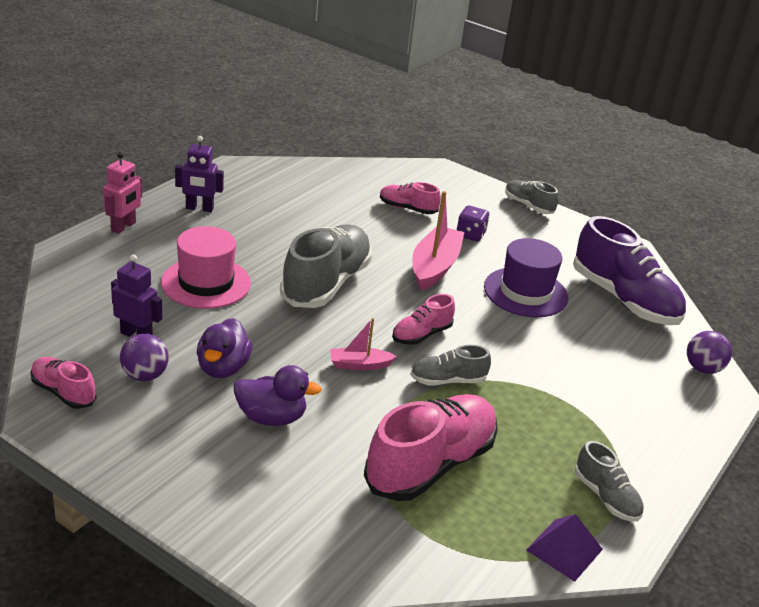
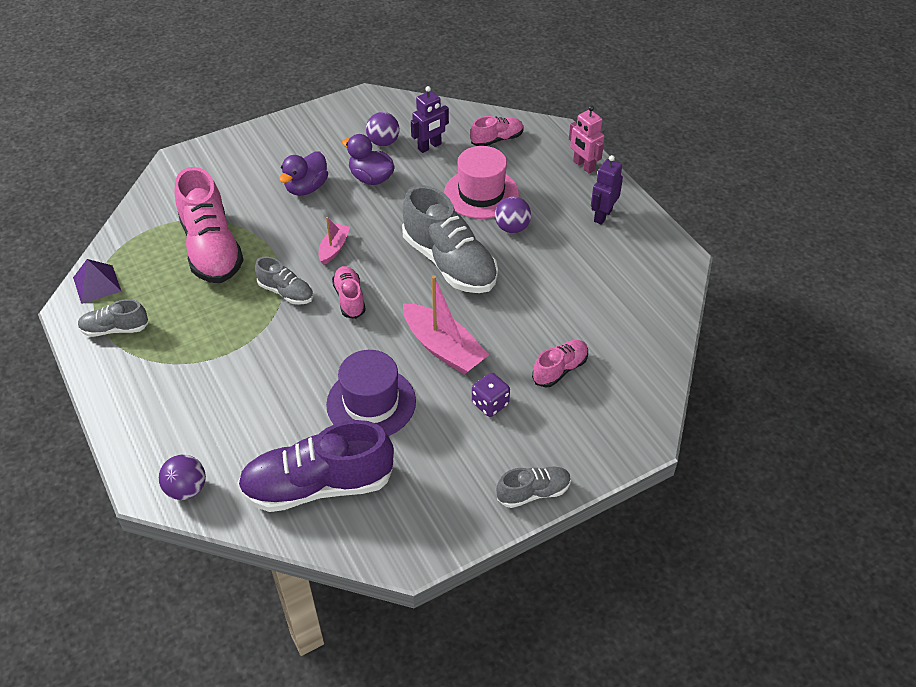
camera: 120 degrees right, 15 degrees up
(63, 392) = (386, 107): pink shoe -> pink shoe (497, 139)
(250, 255) = (512, 228): none -> purple ball
(447, 380) = (286, 292): grey shoe -> grey shoe turned 105 degrees clockwise

